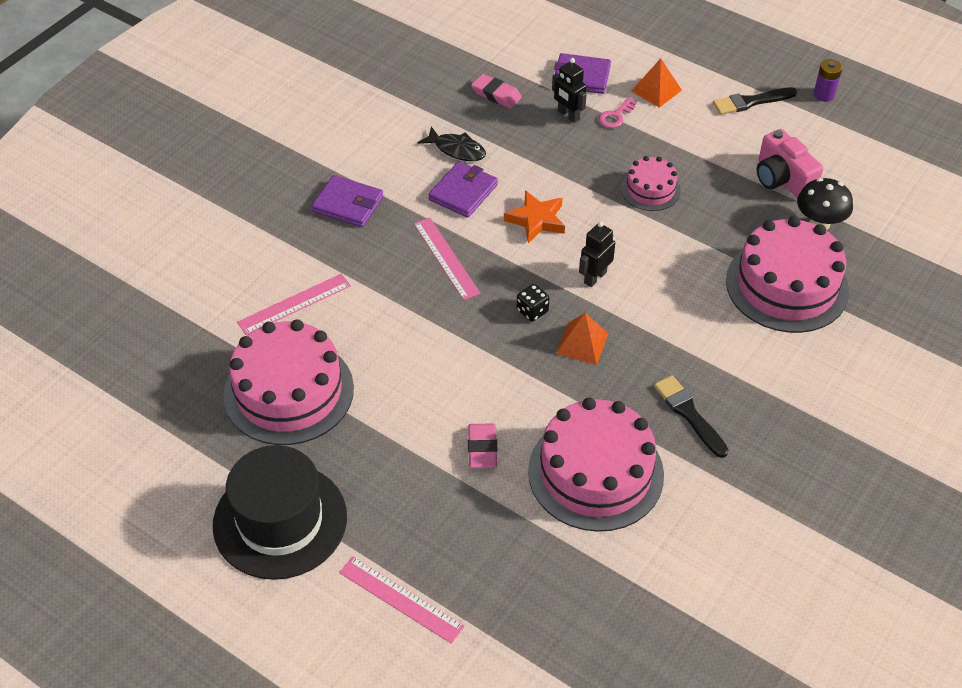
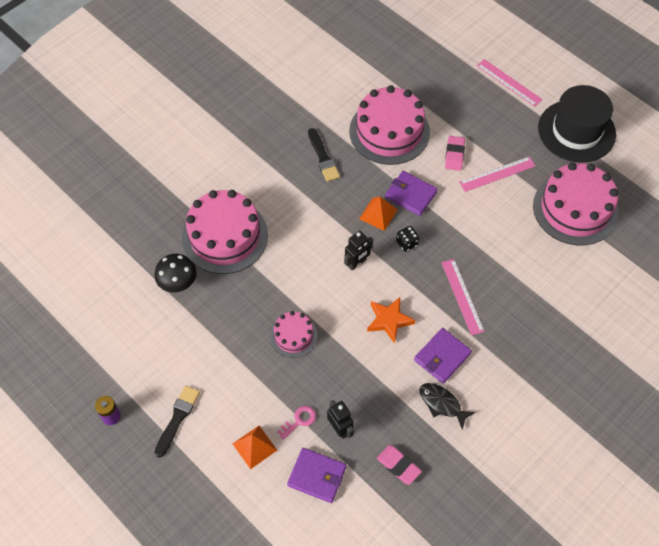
camera: 170 degrees left, 10 degrees up
(294, 304) = (574, 274): pink ruler -> pink ruler (497, 174)
(348, 204) = (535, 359): purple wallet -> purple wallet (410, 195)
(751, 102) = (177, 418): black brush -> black brush turned 60 degrees counterclockwise
(782, 179) = (187, 330): pink camera -> none

